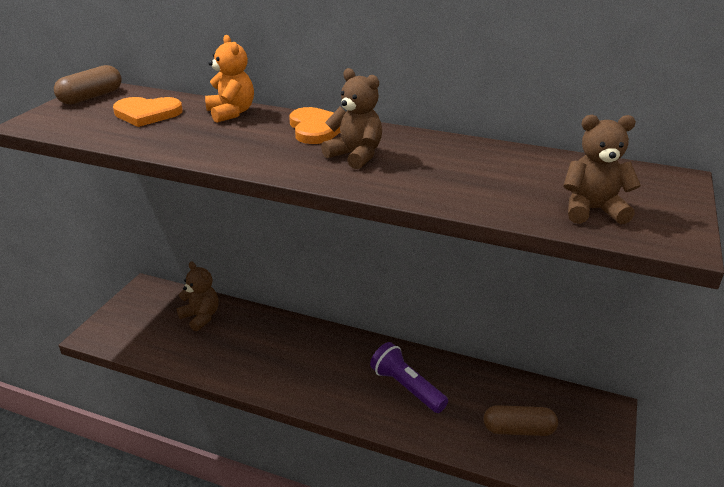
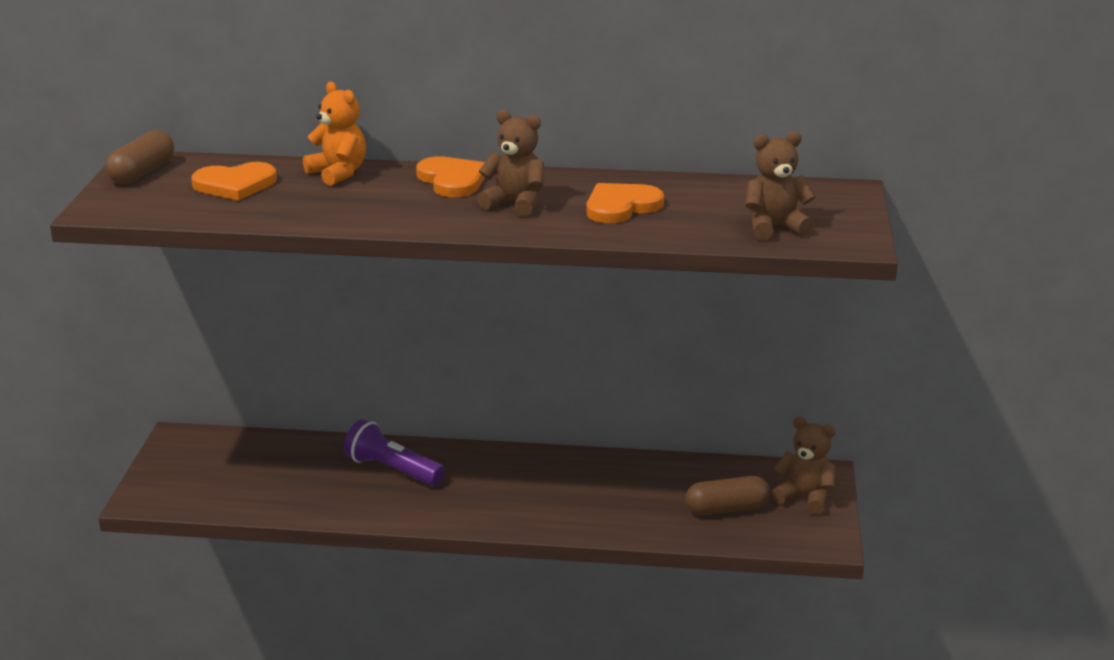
camera: 15 degrees left, 5 degrees down
(201, 317) = (280, 458): brown teddy bear -> brown teddy bear (805, 498)
(406, 387) = (583, 490): purple flashlight -> purple flashlight (392, 469)
(449, 169) = (621, 206): none -> orange heart

